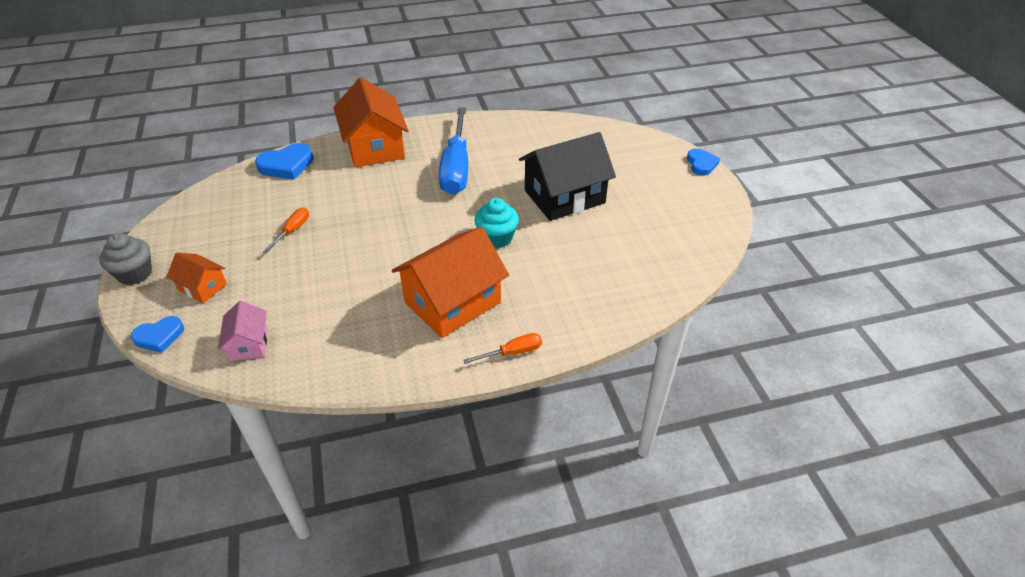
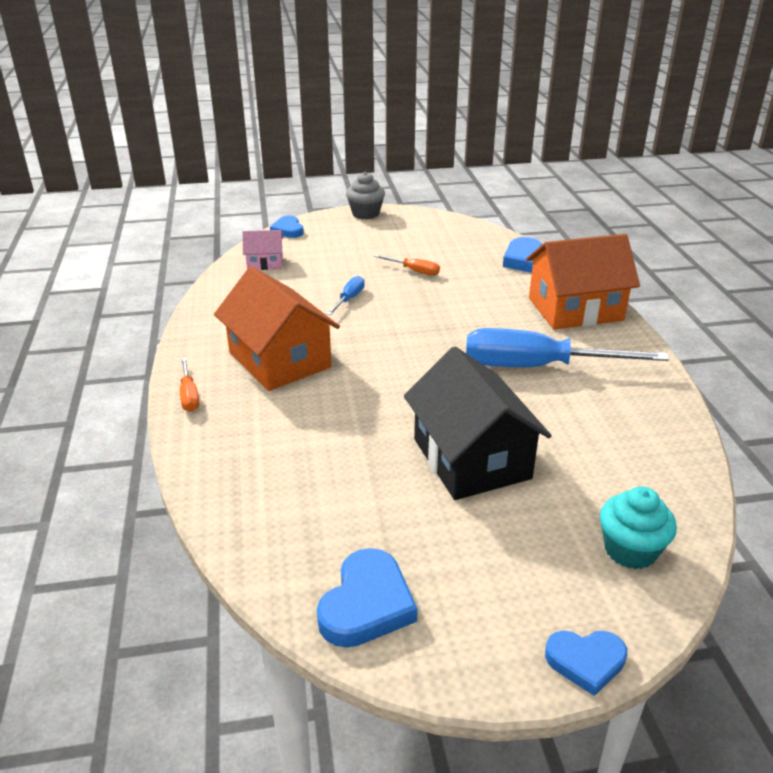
camera: 95 degrees right, 10 degrees down
(202, 287) = (341, 239): orange house -> none
(344, 269) = (349, 299): none -> blue screwdriver
(497, 238) = (384, 393): turquoise cupcake -> turquoise cupcake (630, 550)
(696, 232) = (366, 604): none -> blue heart

